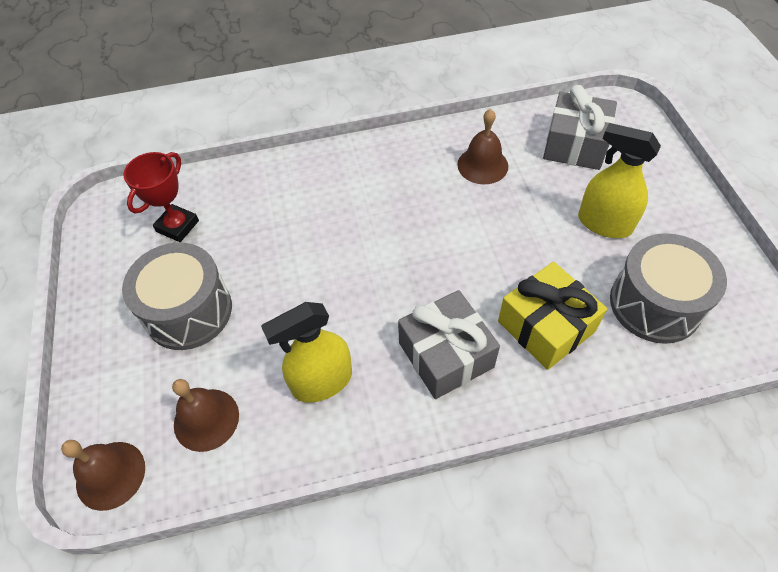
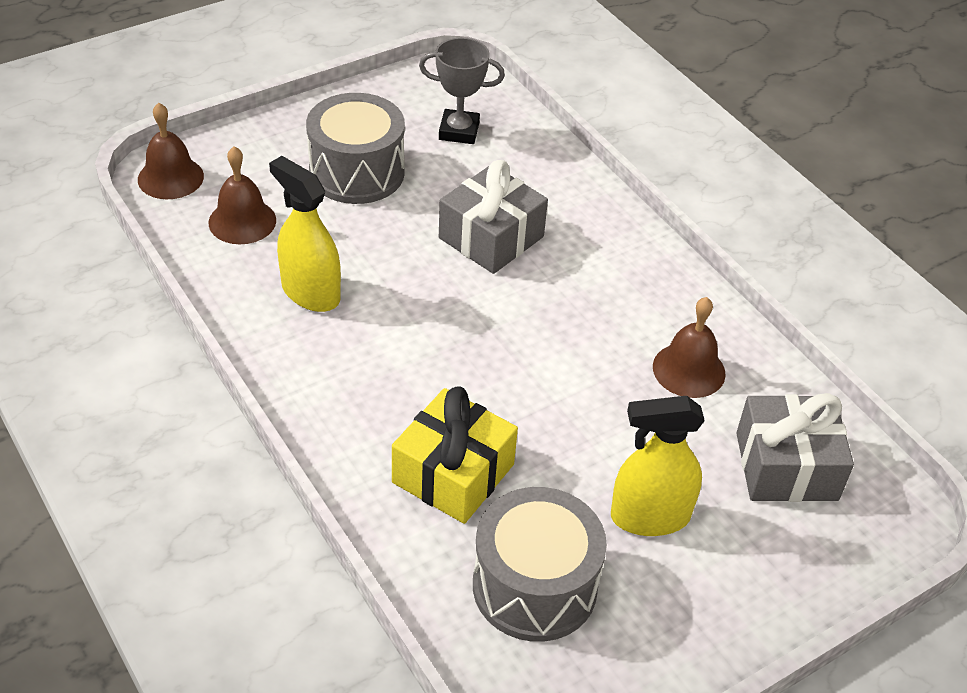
camera: 65 degrees right, 10 degrees down
(177, 226) = (459, 131): red trophy -> grey trophy
(445, 355) = (379, 386): grey gift -> grey gift (491, 237)
(604, 223) = (649, 517): yellow spray bottle -> yellow spray bottle turned 105 degrees counterclockwise

